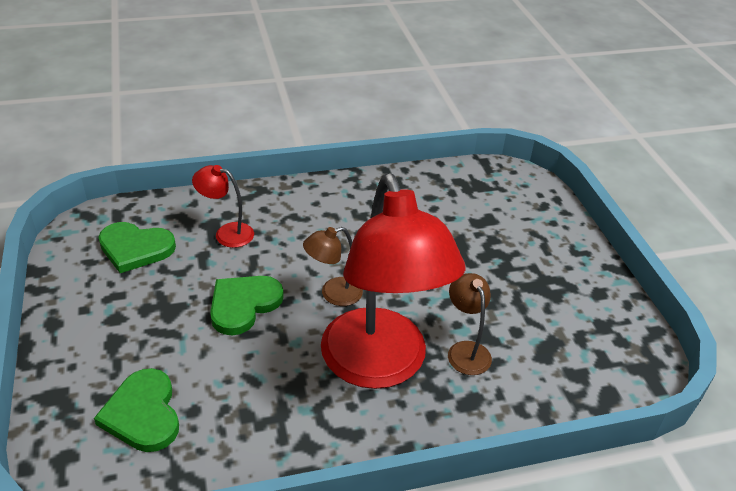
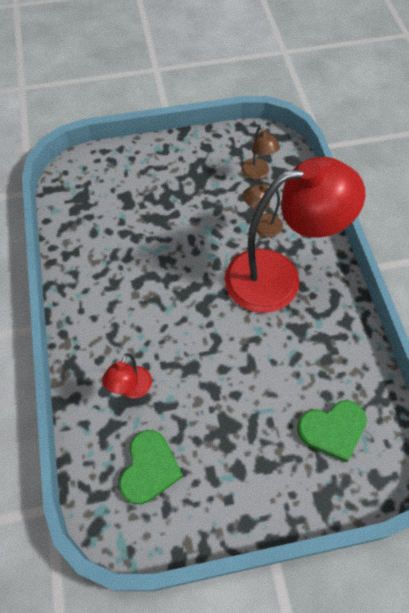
camera: 85 degrees left, 20 degrees up
(243, 305) = (221, 369): green heart -> none
(333, 294) = (208, 305): brown lamp -> brown lamp (257, 173)

